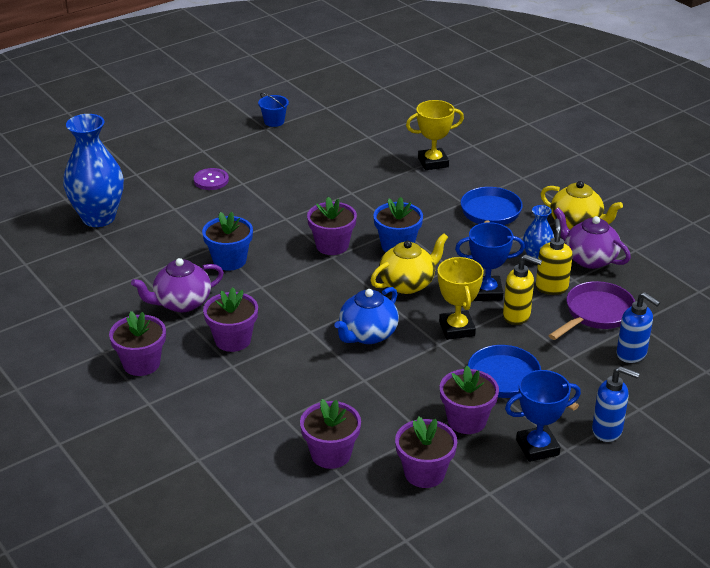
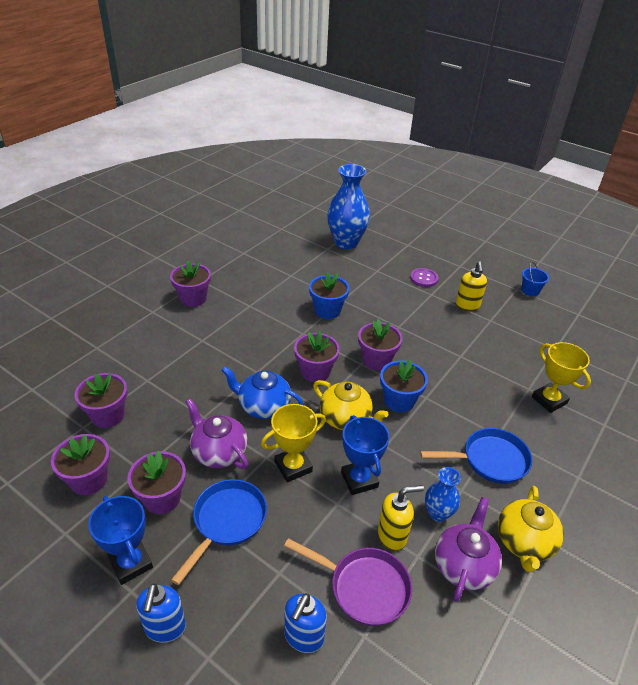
camera: 70 degrees right, 5 degrees up
(181, 303) = (266, 300): purple teapot -> purple teapot (219, 452)
(233, 340) = (232, 333): purple flower pot -> purple flower pot (315, 372)
(517, 316) = (331, 512): yellow soap dispenser -> yellow soap dispenser (467, 306)

